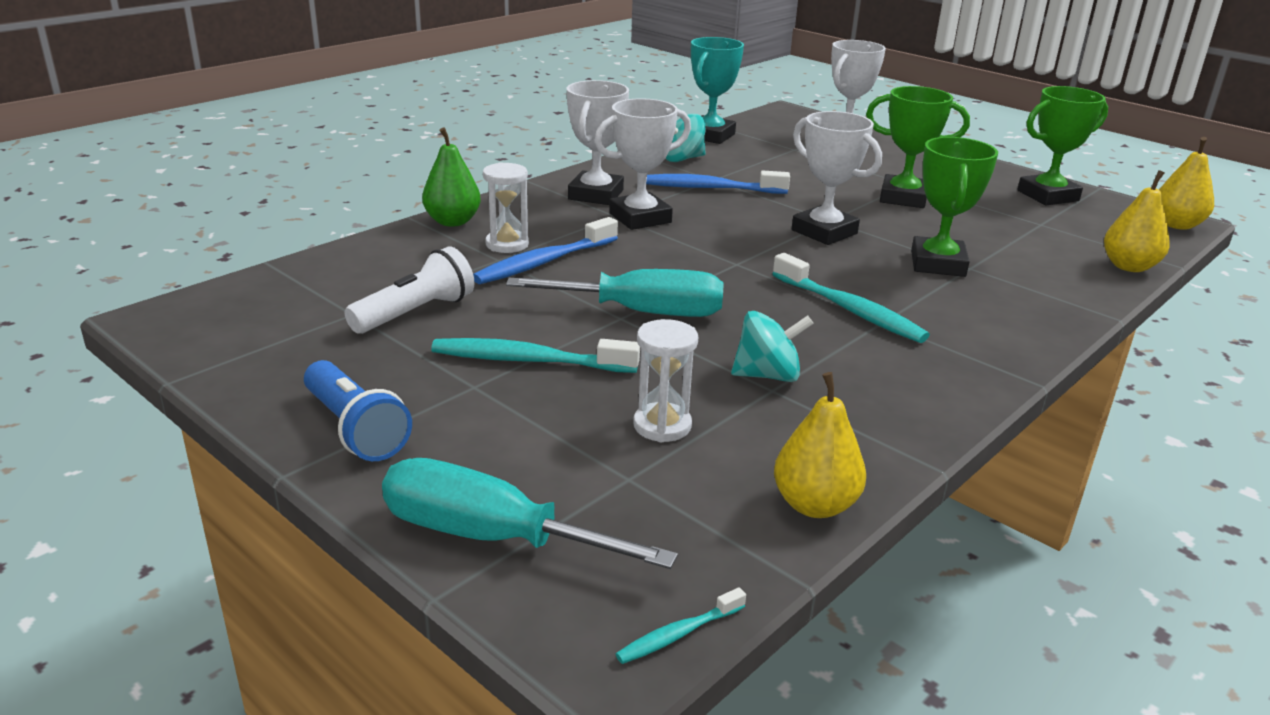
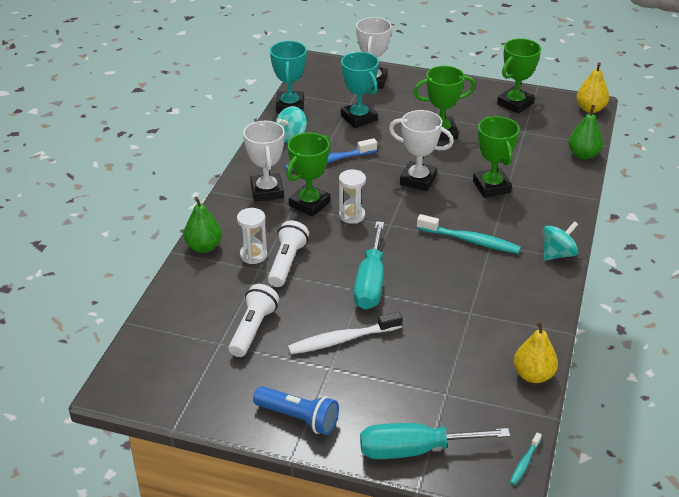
camera: 25 degrees left, 10 degrees up
(528, 360) = (342, 340): turquoise toothbrush -> white toothbrush
(543, 262) = (287, 263): blue toothbrush -> white flashlight
(640, 218) = (309, 204): white trophy -> green trophy
(642, 312) = (370, 282): turquoise screwdriver -> turquoise screwdriver turned 120 degrees clockwise
(662, 426) = (438, 356): white hourglass -> white hourglass (352, 215)
(767, 375) = (462, 304): turquoise spinning top -> turquoise spinning top (558, 254)
(793, 162) = (359, 118): none -> turquoise trophy
(1129, 266) = (583, 155): yellow pear -> green pear

